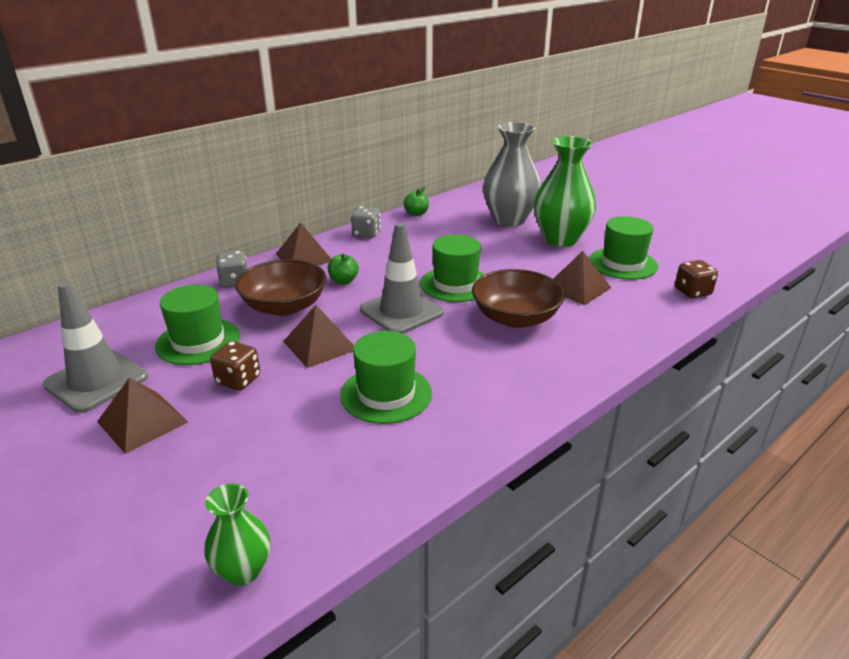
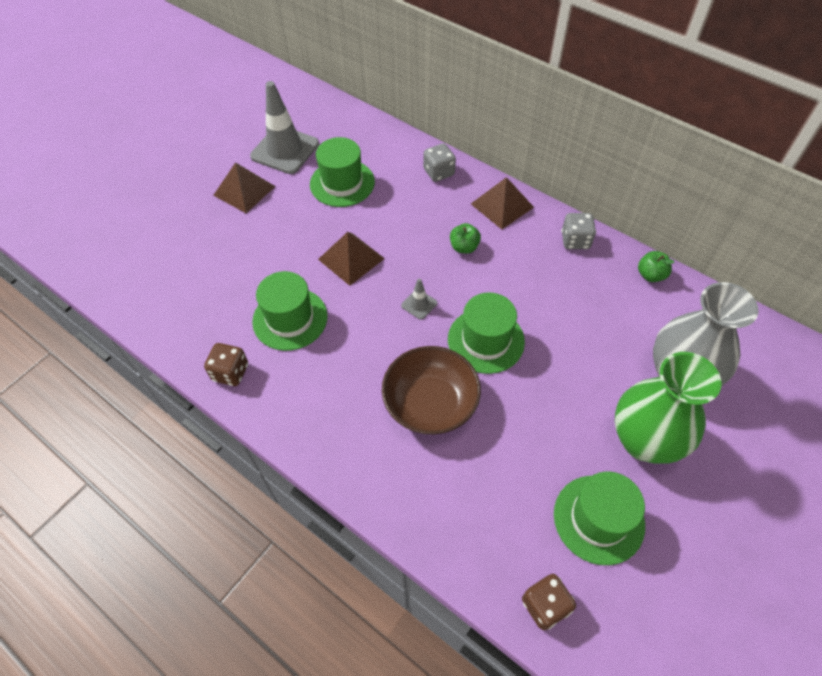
camera: 80 degrees right, 25 degrees up
(238, 380) = (296, 223): brown dice -> brown dice (230, 372)
(243, 570) = (119, 285): green vase -> none
(284, 306) = (406, 218): brown bowl -> none
(401, 311) = (419, 304): grey traffic cone -> grey traffic cone, size x0.44
(577, 288) = (514, 463): brown pyramid -> none

